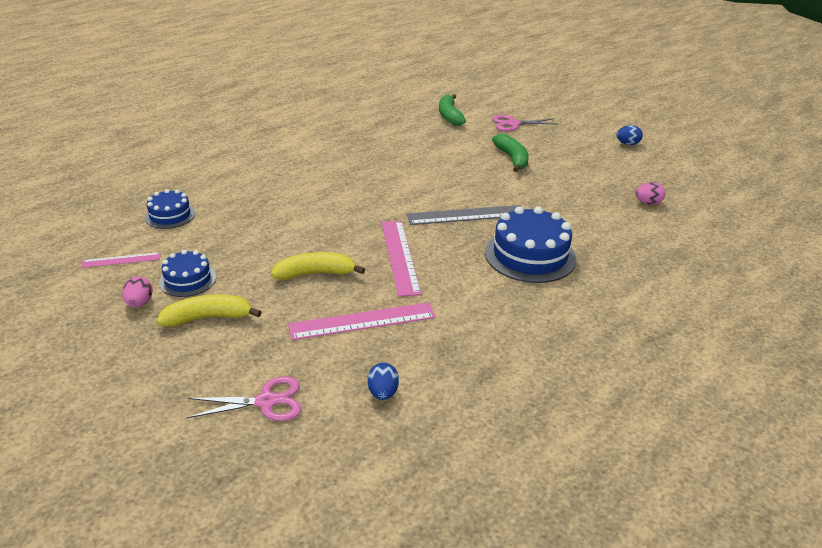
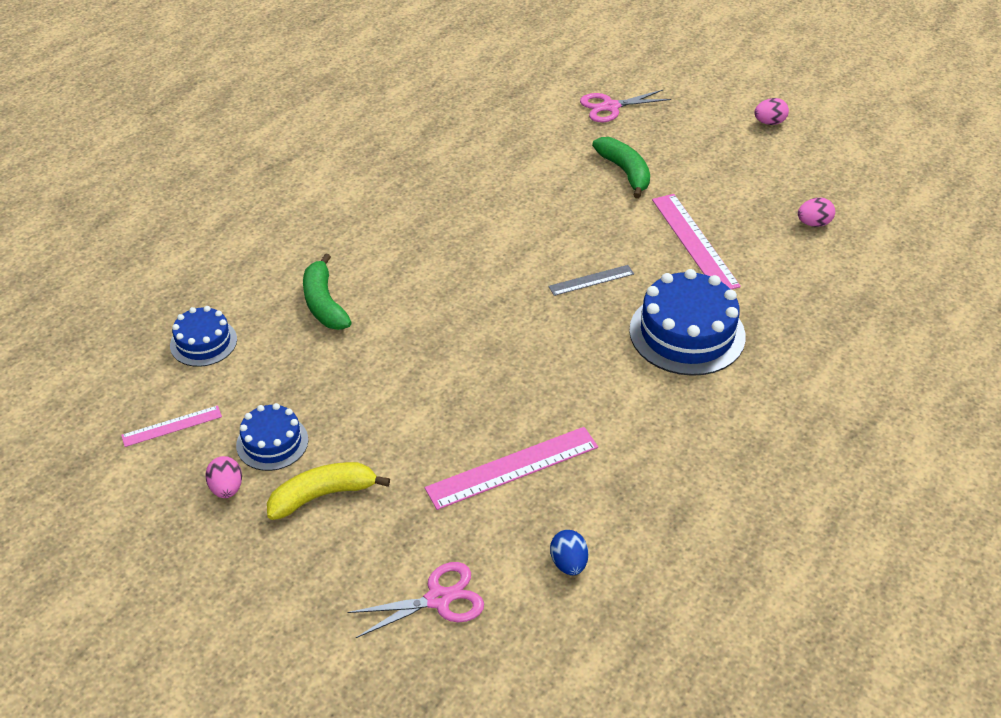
camera: 10 degrees left, 10 degrees up
(315, 273) = (430, 406): yellow banana -> none
(400, 256) = (527, 361): pink ruler -> pink ruler (694, 242)
(449, 116) = (520, 104): green banana -> green banana (324, 303)
(466, 215) = (591, 280): grey ruler -> grey ruler, size x0.56
(627, 144) = (769, 122): blue egg -> pink egg

